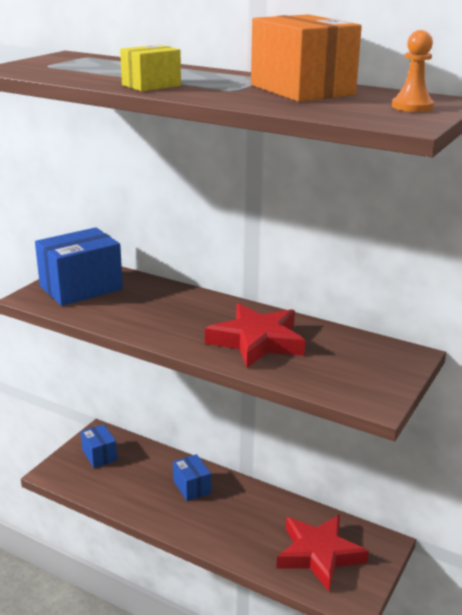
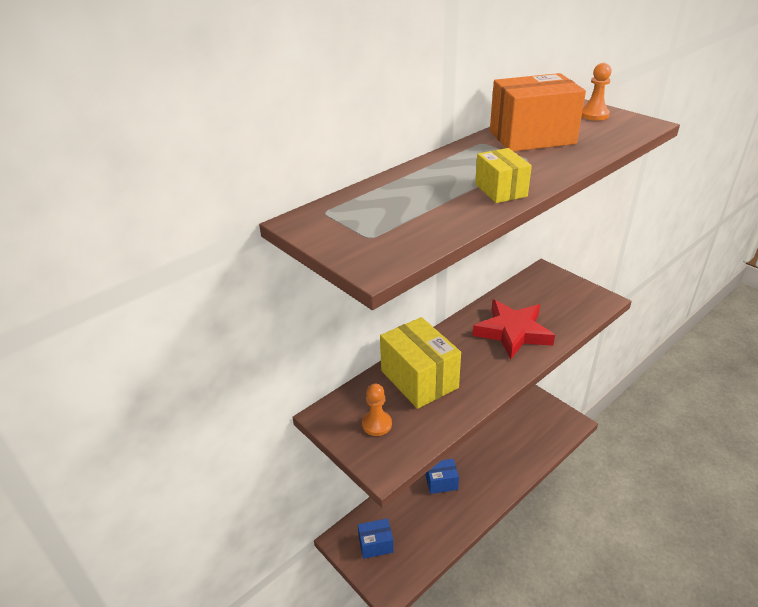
camera: 70 degrees left, 10 degrees up
(81, 288) = (377, 424): blue box -> orange pawn
(150, 299) = (419, 379): none -> yellow box
(319, 554) = (530, 426): red star -> none

